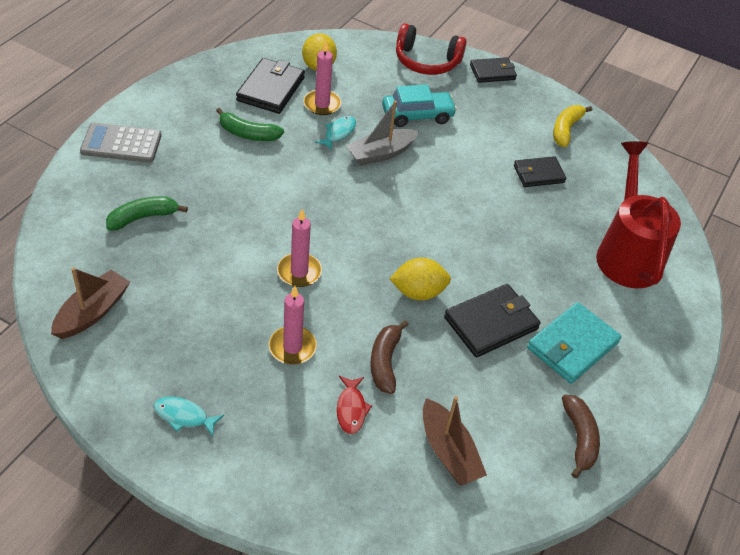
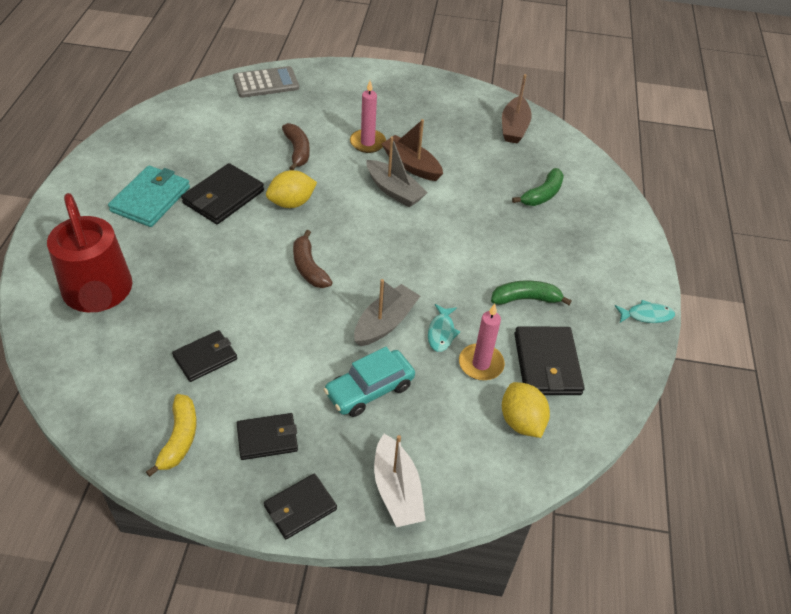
camera: 160 degrees right, 0 degrees up
(121, 144) = (621, 249): grey calculator -> grey calculator (266, 83)
(184, 416) = (410, 93): turquoise fish -> turquoise fish (646, 315)
(299, 272) = (394, 191): pink candle -> grey boat
(351, 409) = (308, 120): red fish -> none
(426, 61) = (397, 490): red headphones -> white boat
(448, 451) = (233, 115): brown boat -> brown boat (411, 165)
(503, 111) = (267, 438): none -> black wallet
(579, 439) = (141, 143): brown banana -> brown banana (309, 267)

